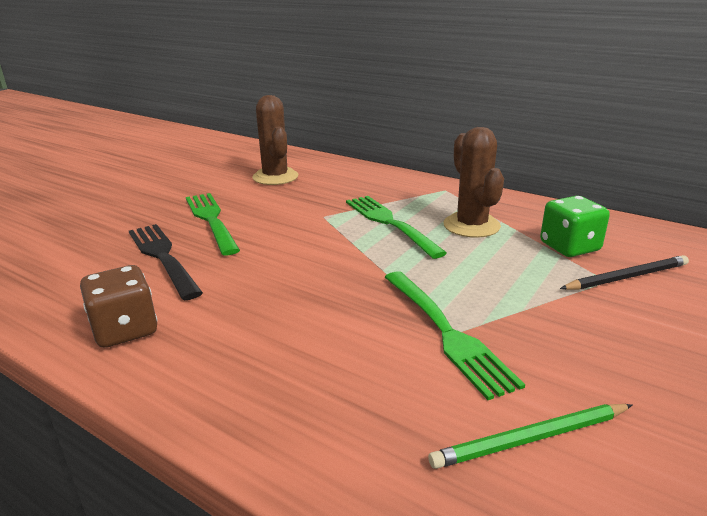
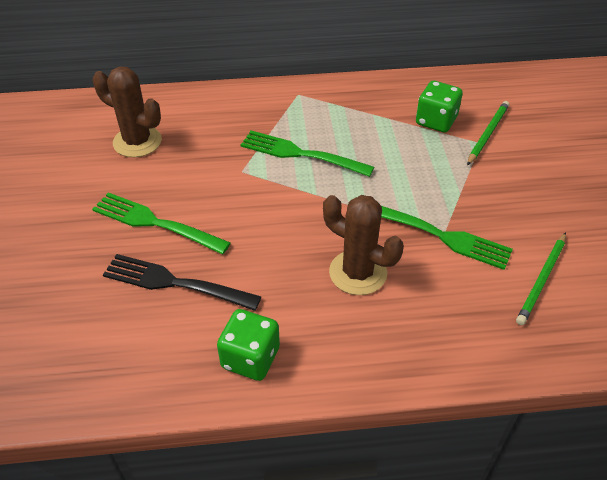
camera: 40 degrees left, 20 degrees up
(125, 330) = (250, 358): brown dice -> green dice
(471, 225) = (358, 129): brown cactus -> brown cactus (358, 273)
(626, 277) = (487, 134): black pencil -> green pencil

